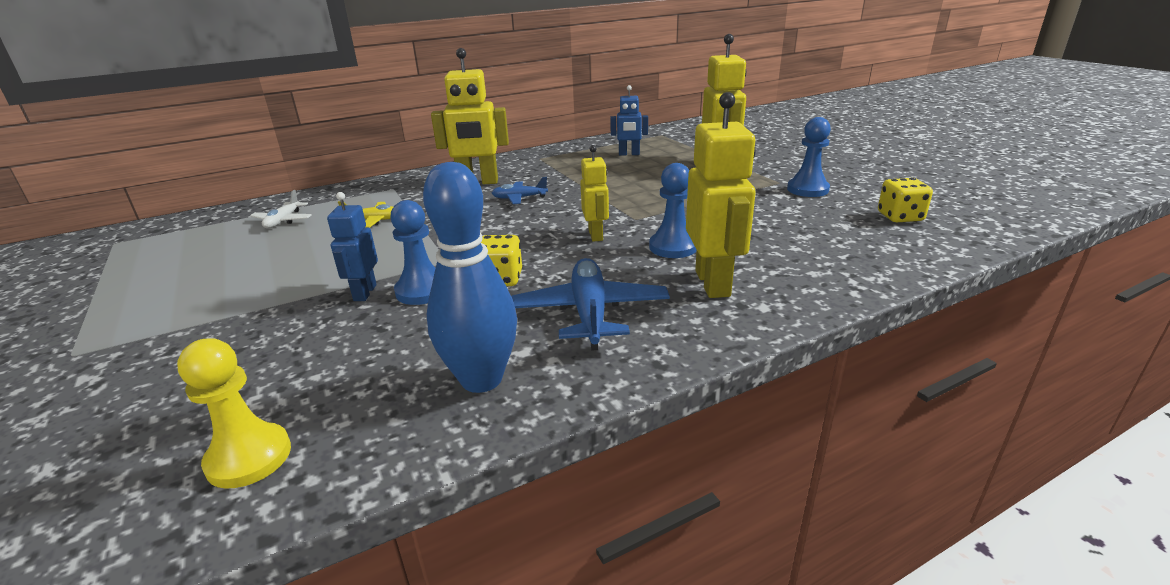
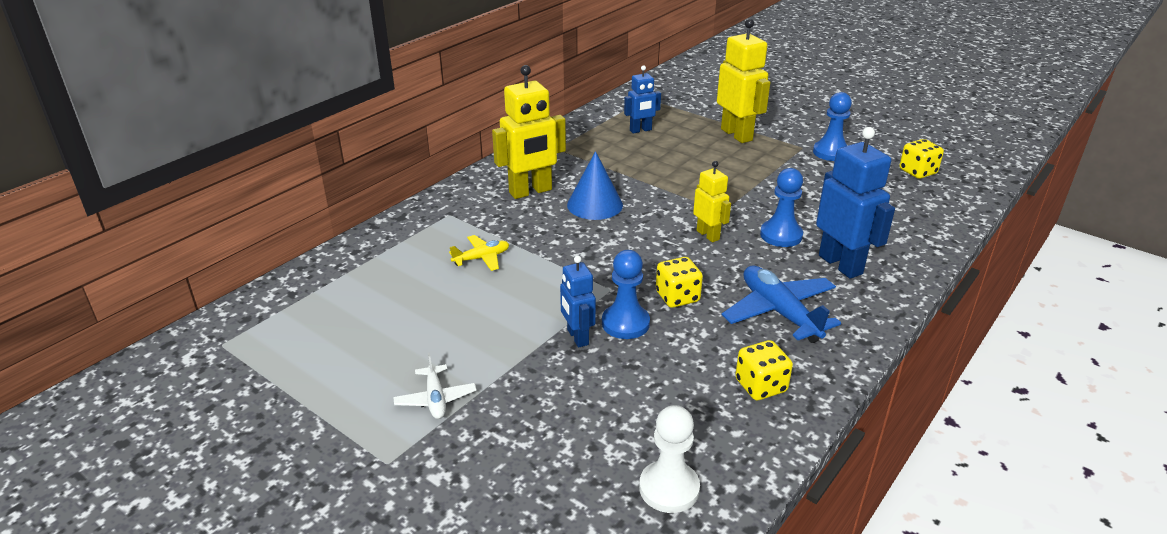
camera: 25 degrees left, 5 degrees up
(249, 458) = (669, 488): yellow pawn -> white pawn
(283, 221) = (383, 278): white plane -> white plane (435, 399)
(481, 379) = (760, 386): blue bowling pin -> yellow dice
(519, 198) = (595, 205): blue plane -> blue cone
(713, 283) = (841, 264): yellow robot -> blue robot

